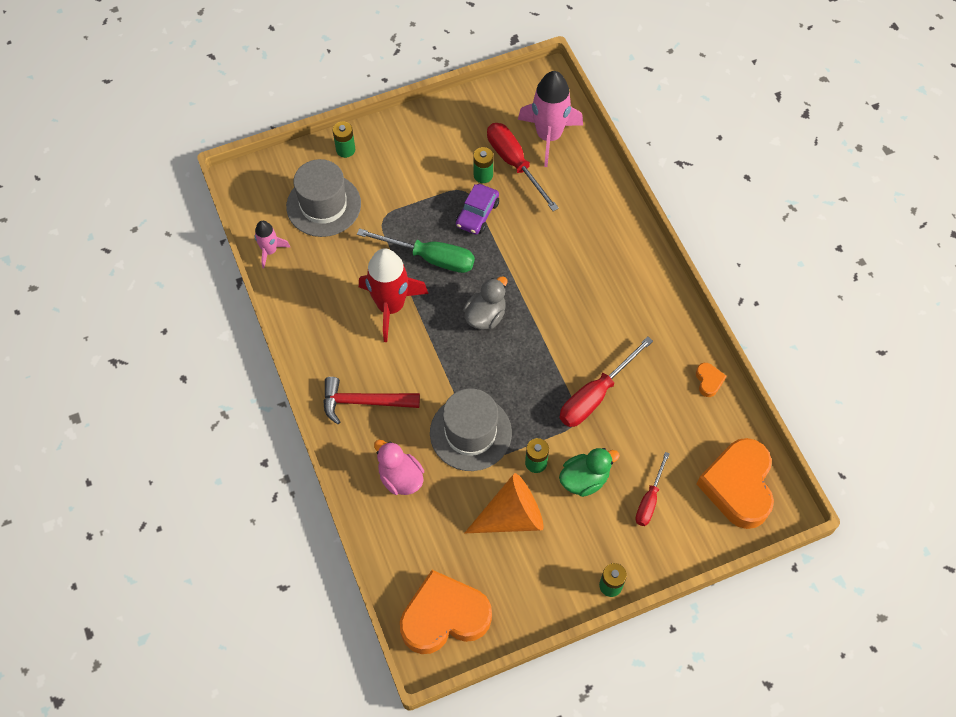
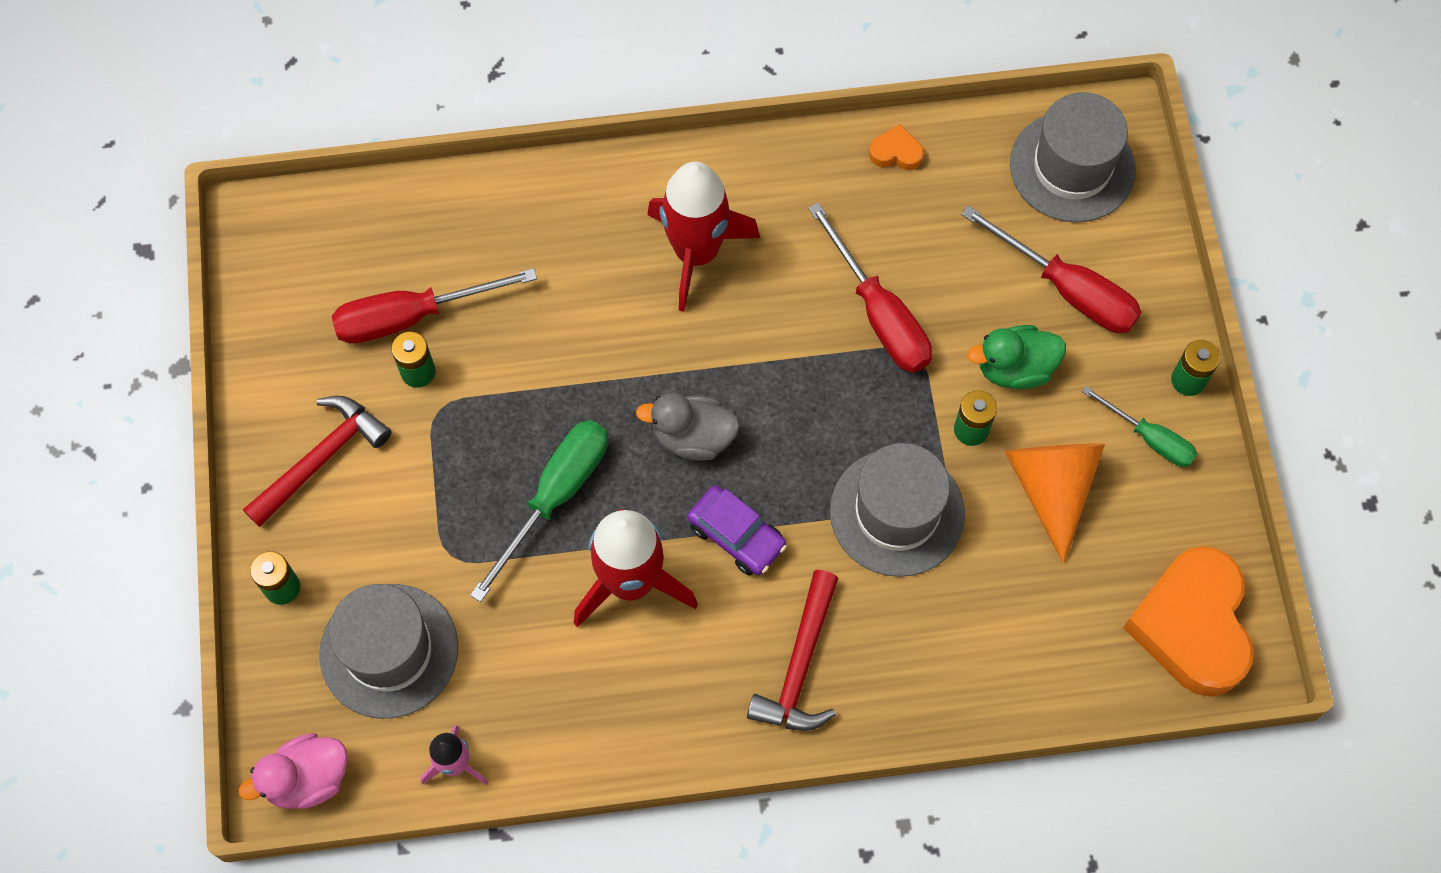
camera: 75 degrees left, 5 degrees up
(400, 478) = (949, 638): pink duck -> pink duck (307, 779)
(420, 146) = (321, 459): none -> red hammer
(477, 214) = (493, 401): purple car -> purple car (736, 535)
(485, 316) = (693, 437): grey duck -> grey duck turned 45 degrees counterclockwise
(549, 136) = (375, 249): pink rocket -> none
(562, 569) = (1149, 438): none -> green screwdriver
(584, 479) = (1014, 368): green duck -> green duck turned 90 degrees counterclockwise
(601, 290) = (696, 252): none -> red rocket
(649, 500) = (1067, 289): red screwdriver -> red screwdriver, size x1.63
(738, 486) = (1072, 167): orange heart -> grey hat

